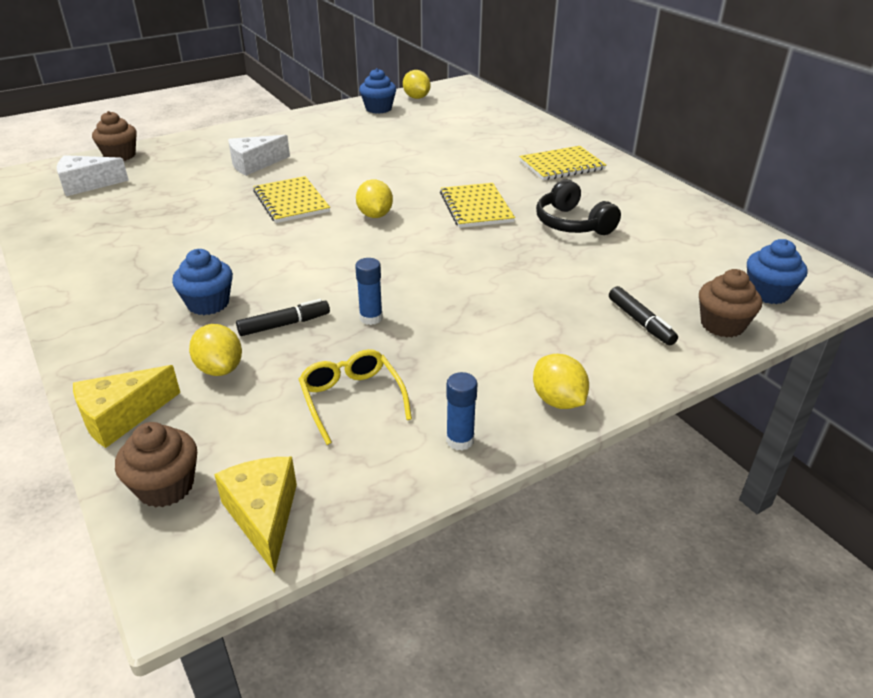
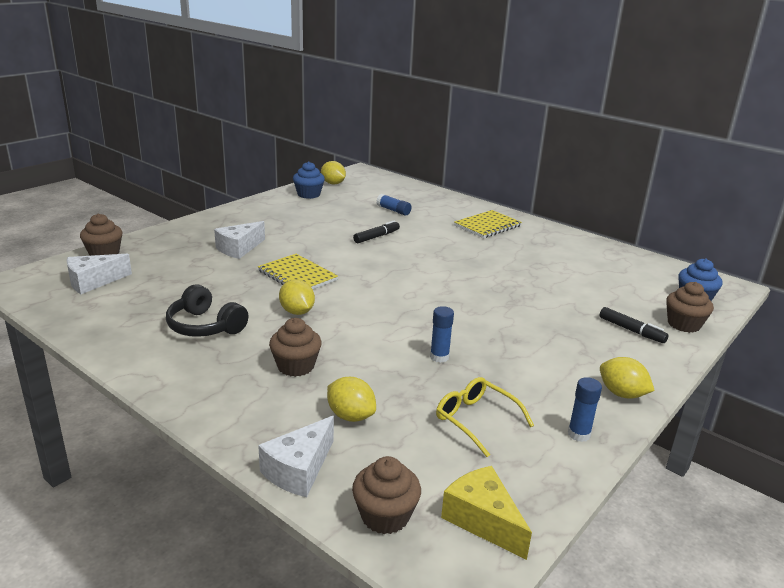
camera: 20 degrees left, 10 degrees down
(121, 417) = (299, 470): yellow cheese -> white cheese
(208, 303) = (296, 366): blue cupcake -> brown cupcake
(284, 324) = (374, 373): black marker -> black marker (376, 237)
(375, 215) = (376, 278): yellow lemon -> yellow lemon (297, 312)
(461, 136) = (393, 210): none -> blue glue stick
(476, 207) = (450, 263): yellow notebook -> none
(572, 224) = (529, 267): black headphones -> black headphones (205, 326)

